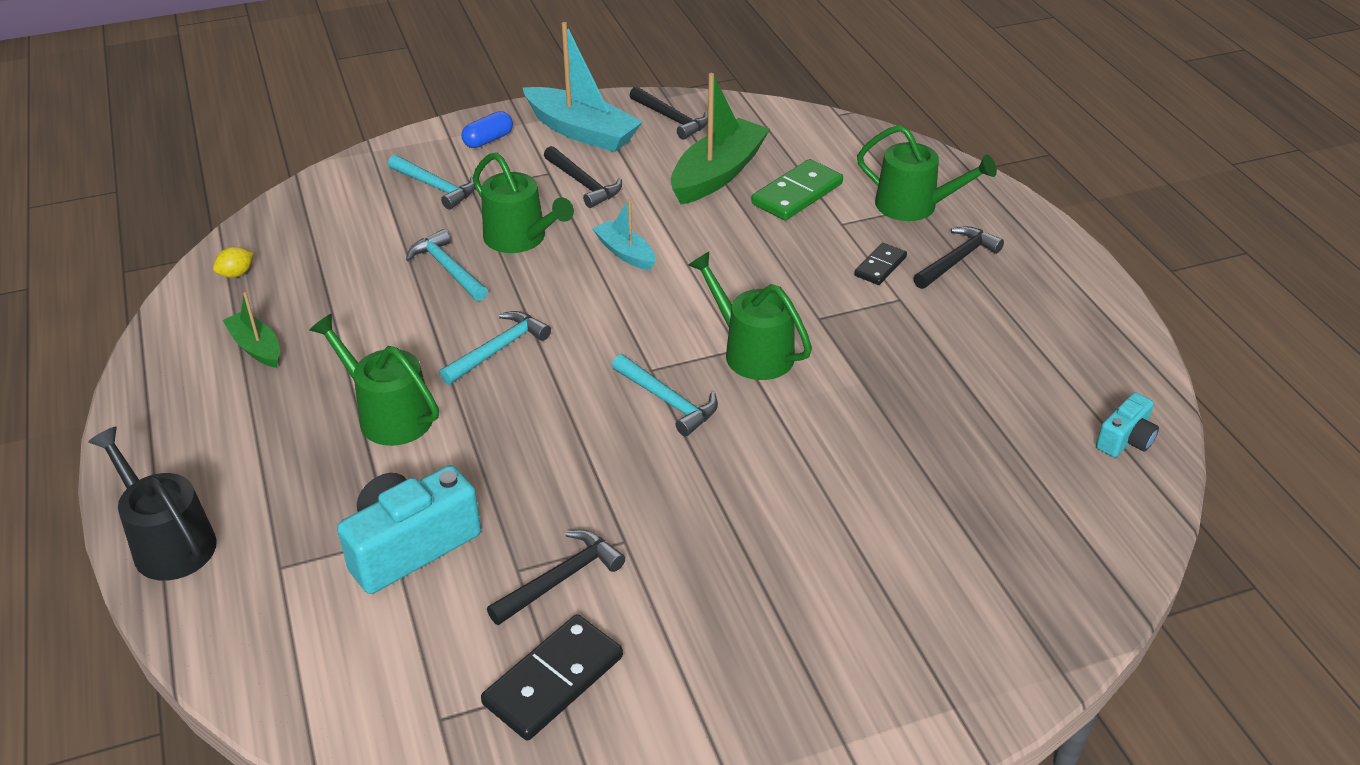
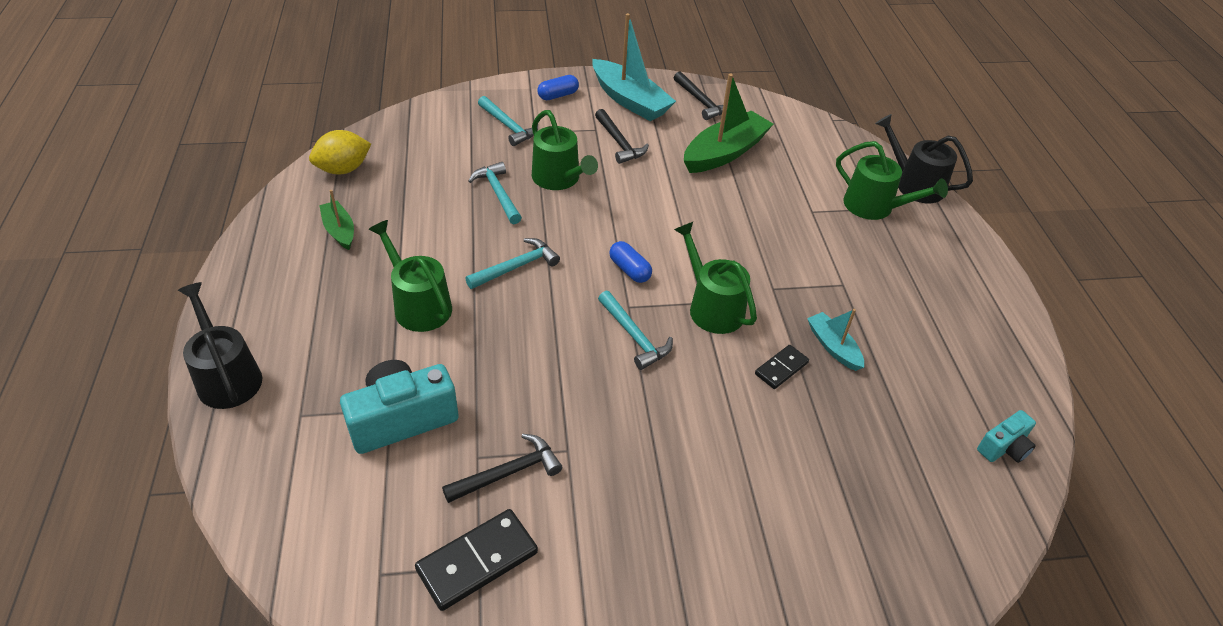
camera: 10 degrees right, 5 degrees up
(236, 274) = (343, 169): yellow lemon -> yellow lemon, size x1.87
(625, 253) = (635, 205): turquoise boat -> turquoise boat (833, 347)
(640, 328) = (630, 270): none -> blue capsule
(797, 194) = (783, 180): green domino -> none
(880, 266) = (834, 253): black domino -> black domino (781, 368)
(955, 173) = (914, 184): none -> black watering can
(957, 260) = (899, 259): black hammer -> none

